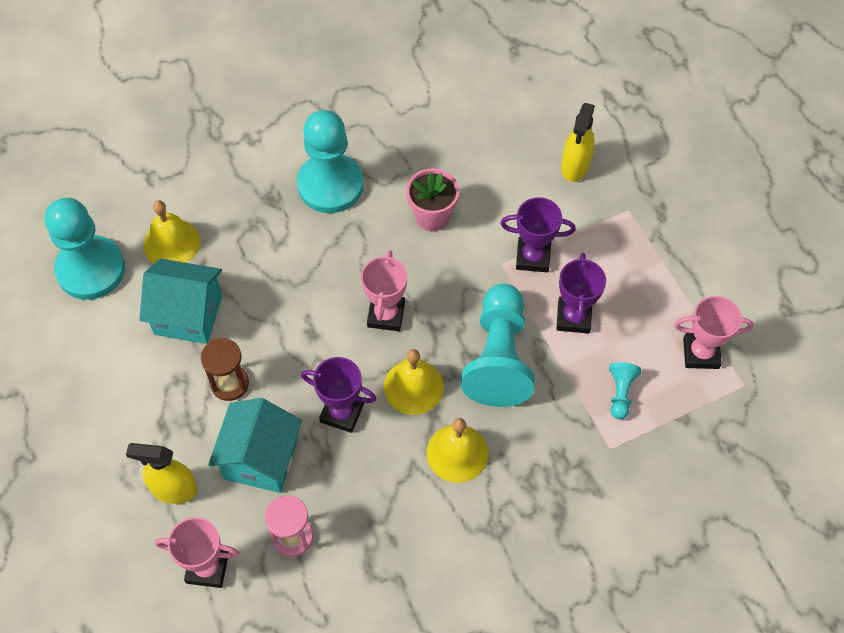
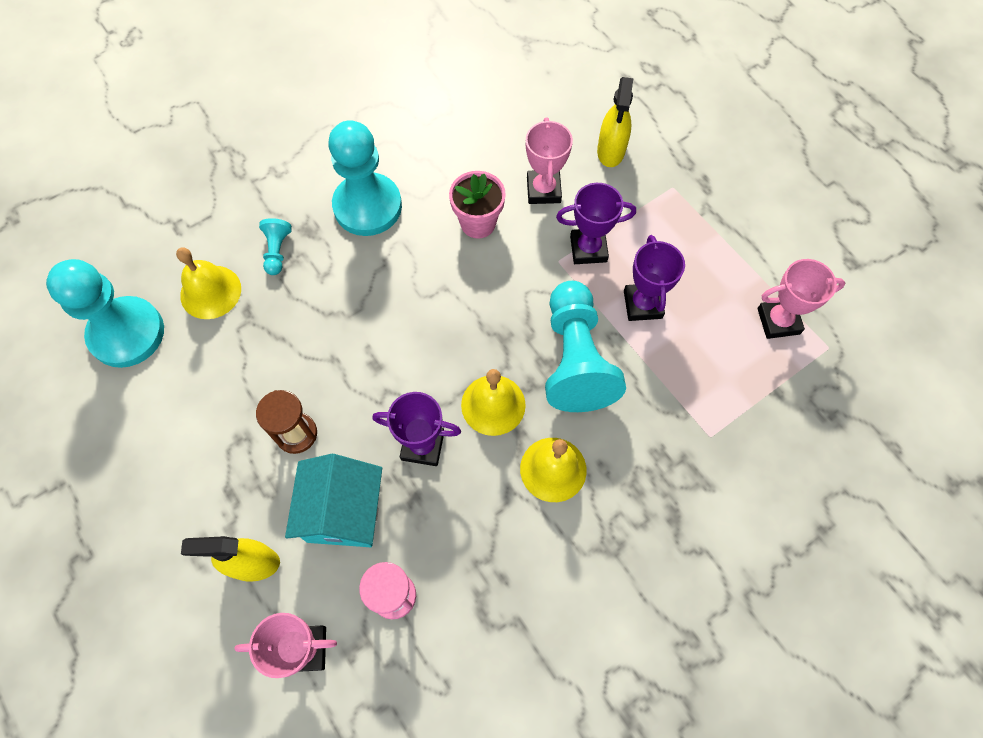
camera: 10 degrees left, 5 degrees up
(188, 315) = (240, 366): turquoise house -> none
(386, 315) = (450, 332): pink trophy -> pink trophy (543, 190)
(620, 393) = (708, 376): turquoise pawn -> turquoise pawn (277, 251)

